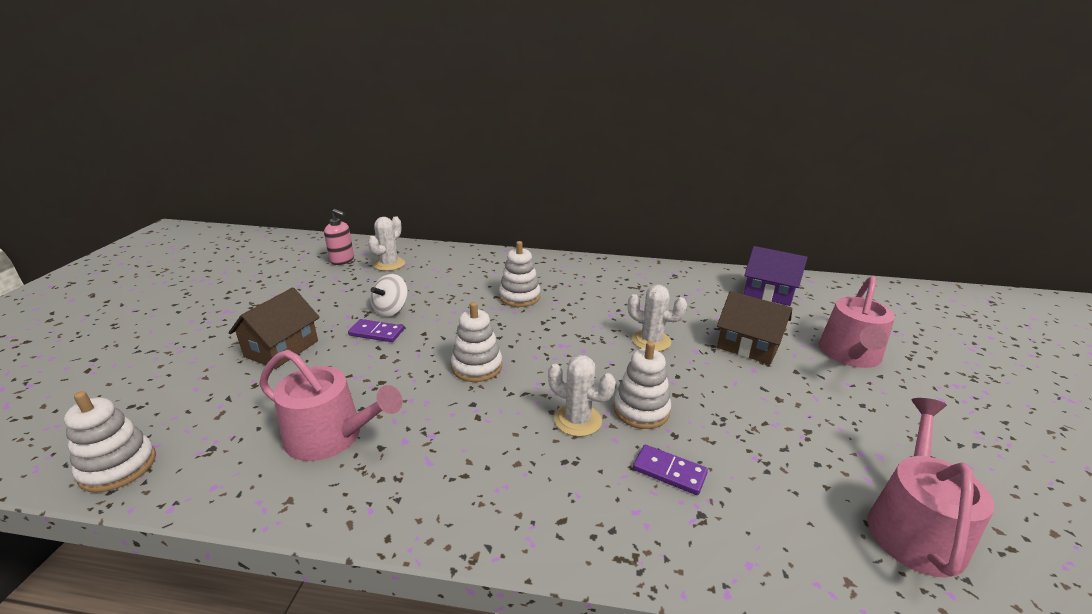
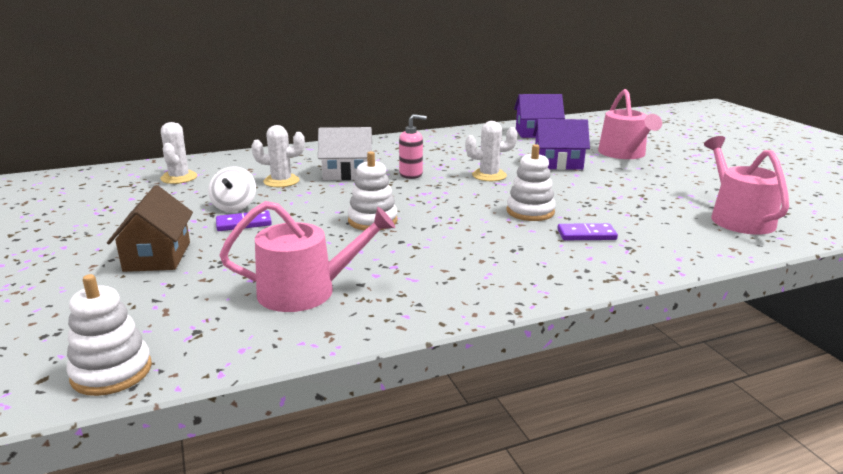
camera: 30 degrees left, 5 degrees down
(342, 260) = (118, 185): pink soap dispenser -> pink soap dispenser (411, 174)
(519, 297) = (347, 173): white stacking toy -> white house
(578, 420) = (494, 228): white cactus -> white cactus (281, 181)
(748, 346) = (558, 163): brown house -> purple house

